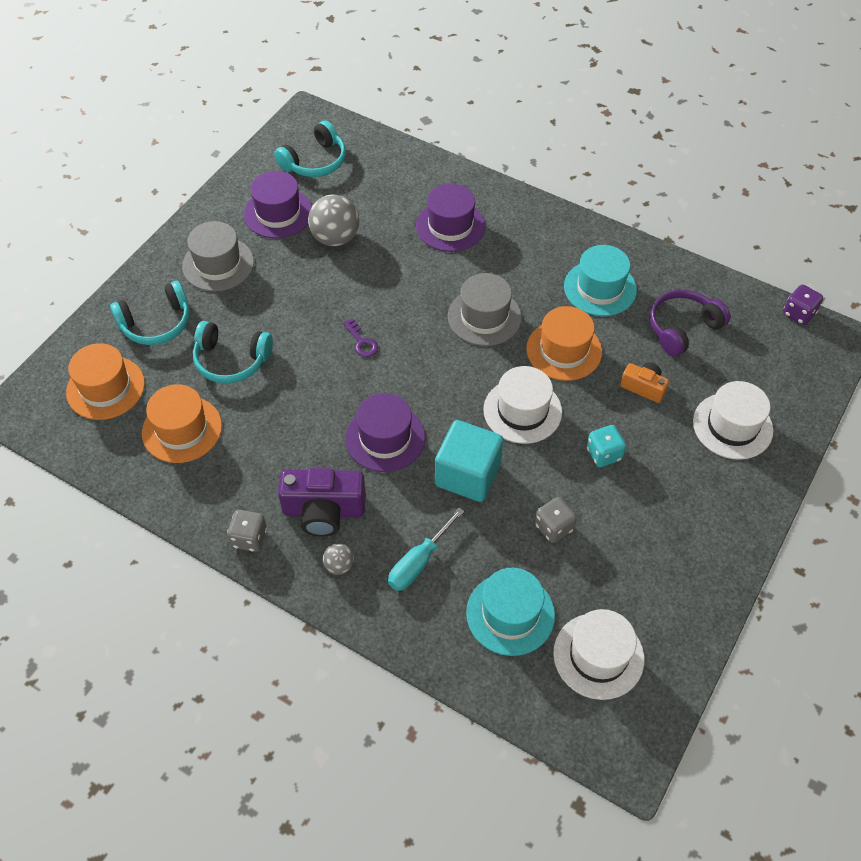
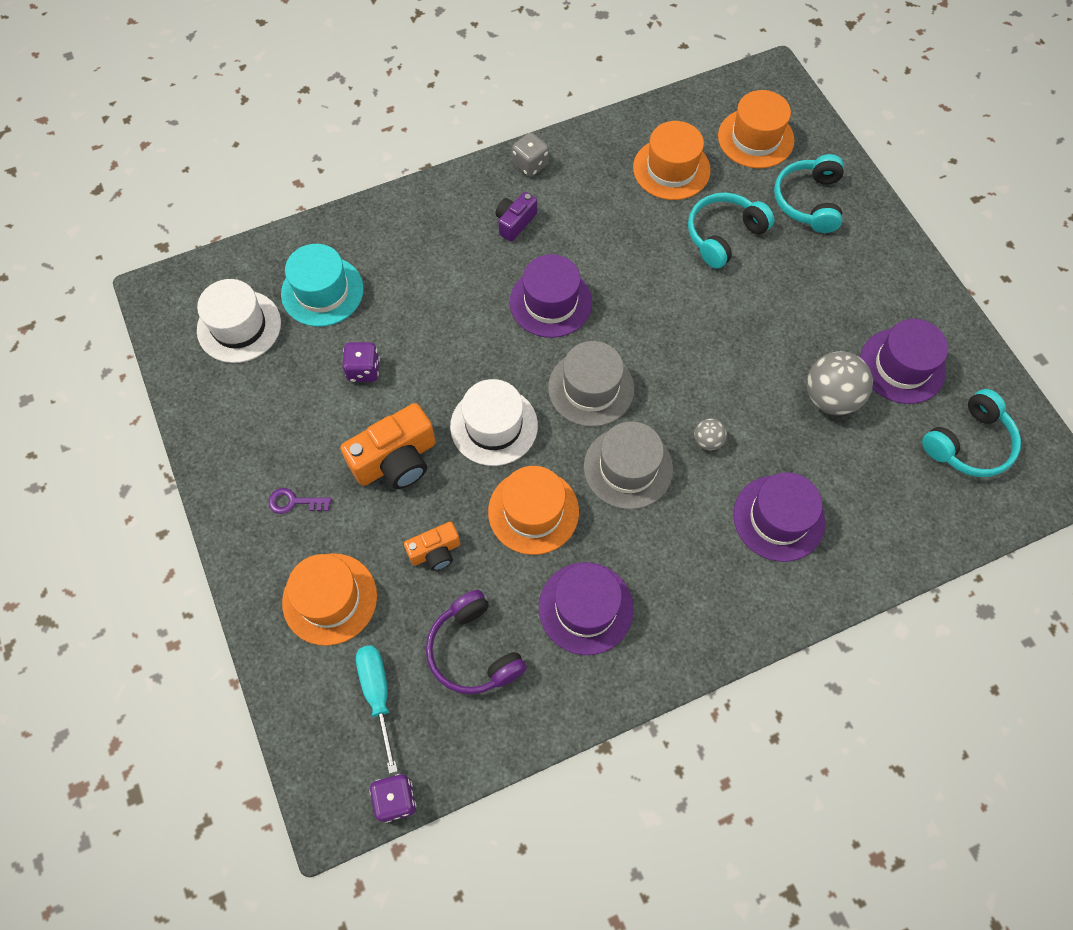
camera: 125 degrees right, 10 degrees up
(218, 264) = (857, 280): grey hat -> grey hat (591, 388)
(315, 161) = (969, 443): turquoise headphones -> turquoise headphones turned 120 degrees counterclockwise
(324, 511) = (515, 222): purple camera -> purple camera, size x0.58
(339, 566) = (458, 207): grey ball -> grey ball (707, 441)
(361, 342) = (672, 344): purple key -> purple key (294, 502)
(419, 562) = (416, 258): turquoise screwdriver -> turquoise screwdriver (378, 694)
(467, 475) = (465, 340): turquoise cube -> none
(553, 527) = (363, 370): grey dice -> purple dice
(600, 288) = (586, 608): turquoise hat -> purple hat
(604, 454) = (396, 460): turquoise dice -> orange camera
(682, 328) = (473, 651): purple headphones -> purple headphones turned 150 degrees clockwise
(732, 426) = (330, 599): white hat -> orange hat

